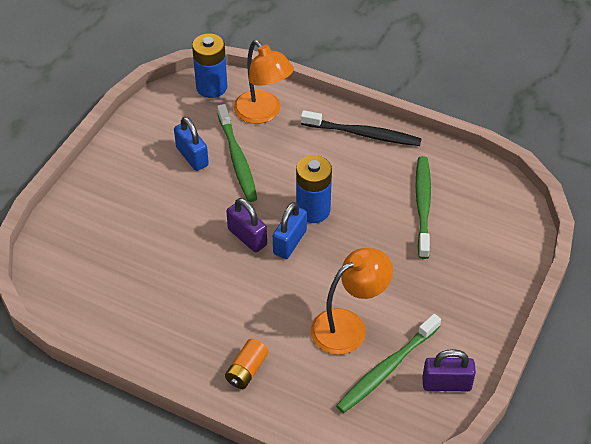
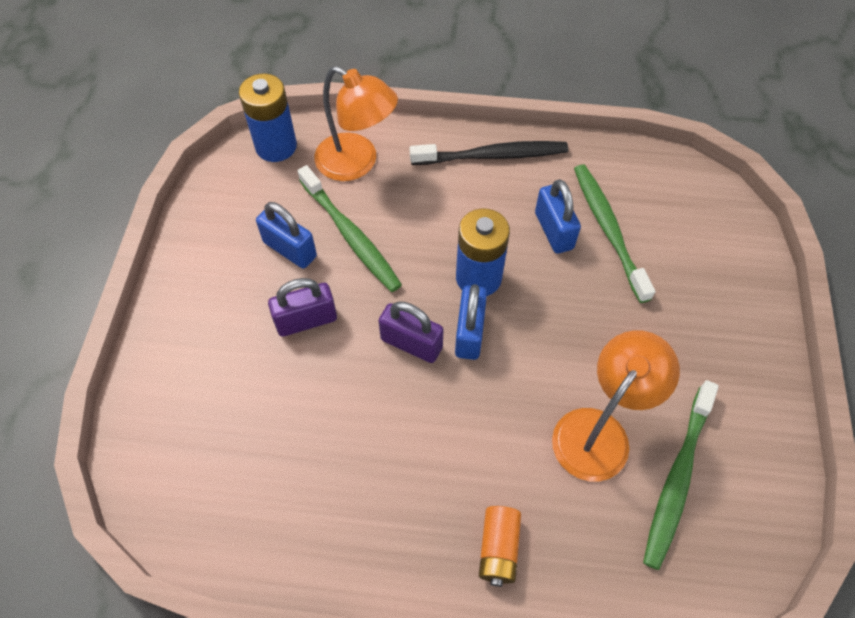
camera: 20 degrees left, 10 degrees up
(382, 195) = (554, 231): none -> blue padlock
(446, 384) = (760, 473): purple padlock -> purple padlock (306, 320)

